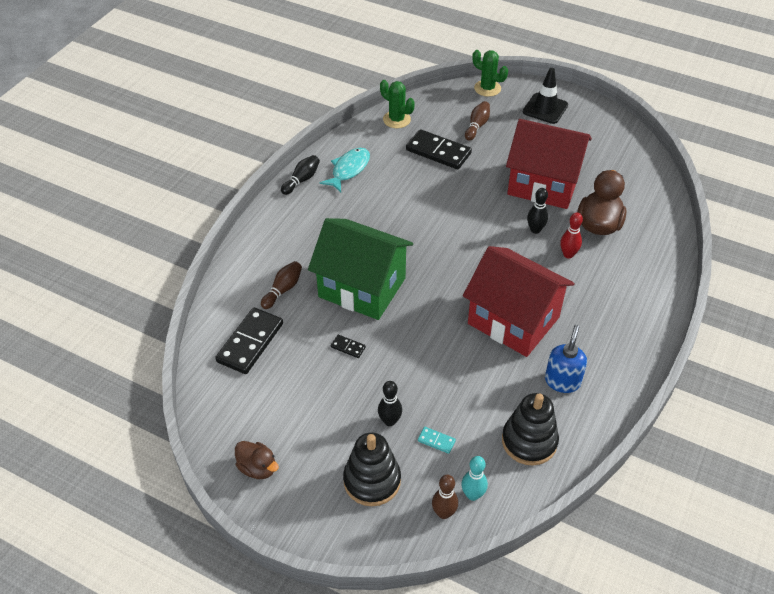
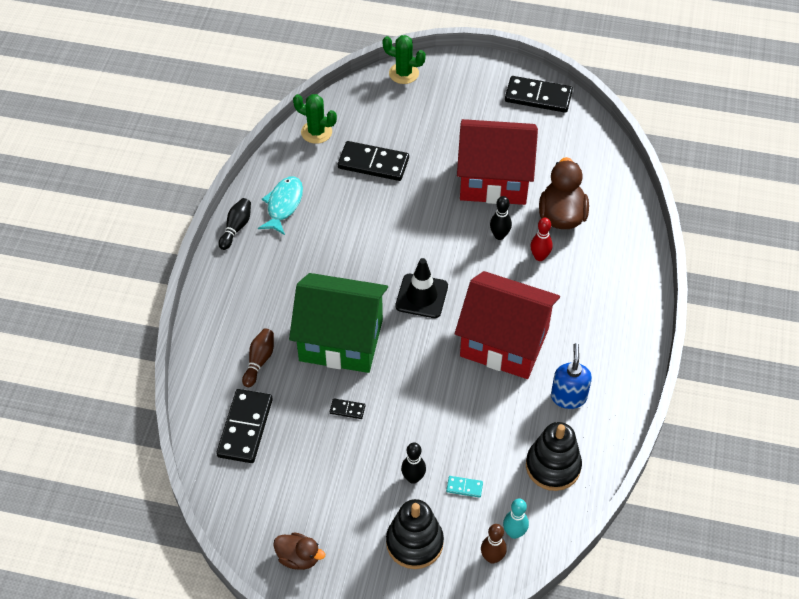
camera: 15 degrees left, 5 degrees up
(477, 126) = (405, 123): brown bowling pin -> none
(545, 108) = (472, 87): black traffic cone -> black traffic cone (421, 296)
(603, 126) = (538, 97): none -> black domino

